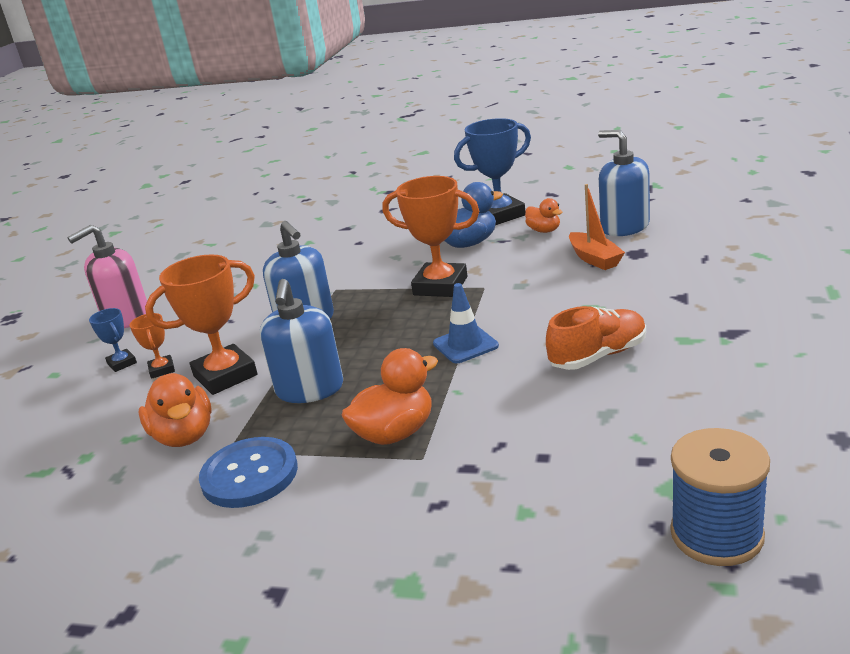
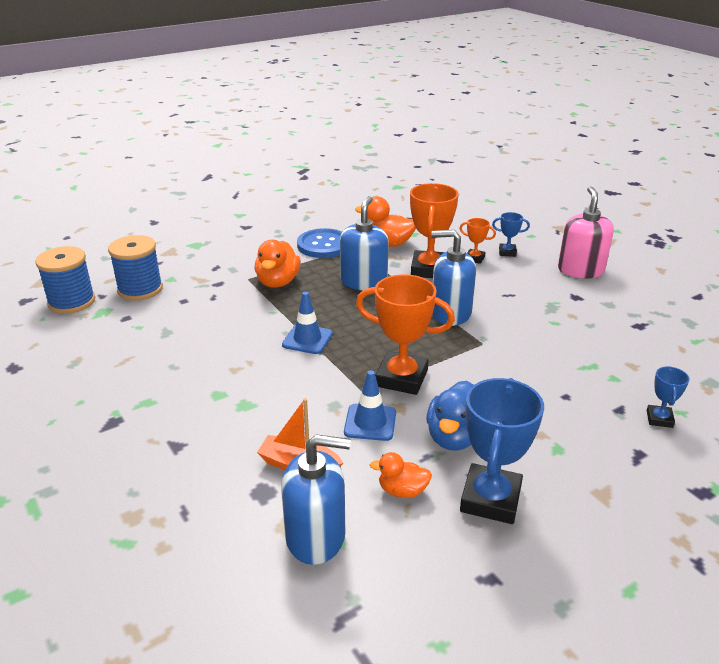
camera: 130 degrees right, 5 degrees up
(310, 389) = (364, 282): blue soap dispenser -> blue soap dispenser turned 60 degrees clockwise
(337, 218) = (659, 419): none -> blue trophy
(440, 286) = (401, 378): orange trophy -> orange trophy turned 45 degrees clockwise
(510, 267) = (370, 422): none -> blue traffic cone
(588, 510) = (140, 289): none -> blue spool
(598, 356) = (203, 365): orange shoe -> none

